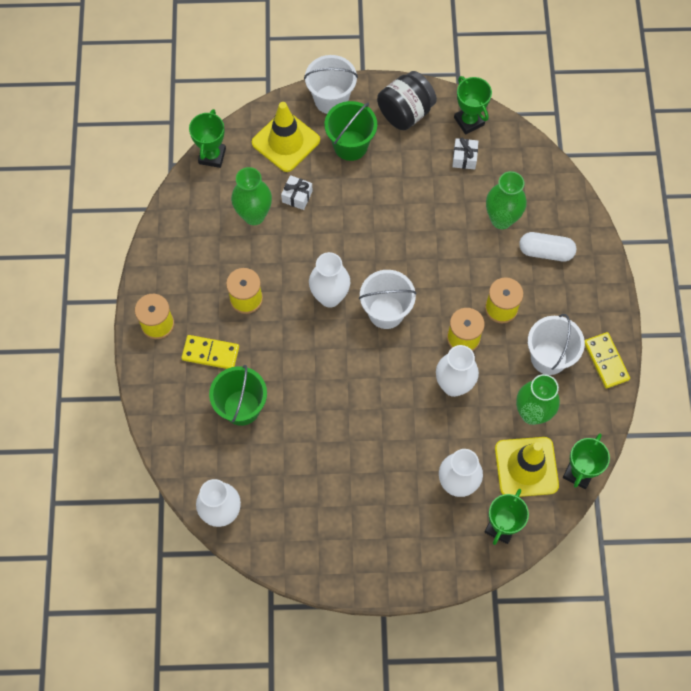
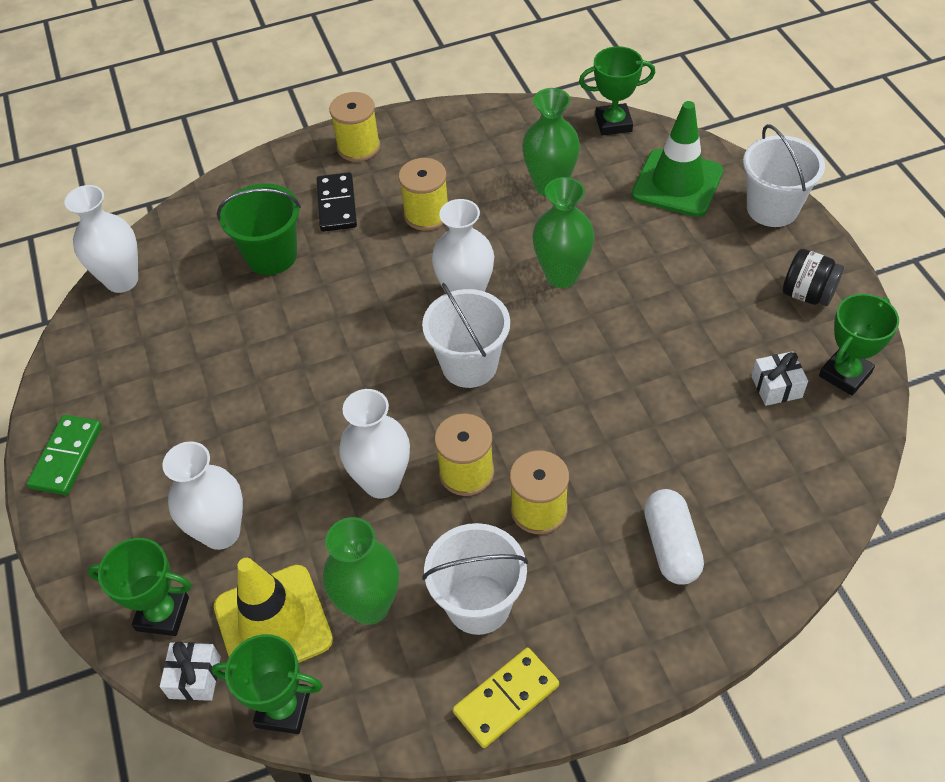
camera: 75 degrees right, 15 degrees down
(210, 353) = (336, 205): yellow domino -> black domino
(286, 141) = (677, 183): yellow traffic cone -> green traffic cone
(297, 196) = (601, 218): white gift -> white gift (195, 677)
(350, 145) = (713, 249): green bucket -> none
(366, 570) = (66, 457): none -> green domino
(405, 112) = (807, 294): black jar -> black jar, size x0.66
(501, 219) = (696, 466): green vase -> green vase (562, 275)

